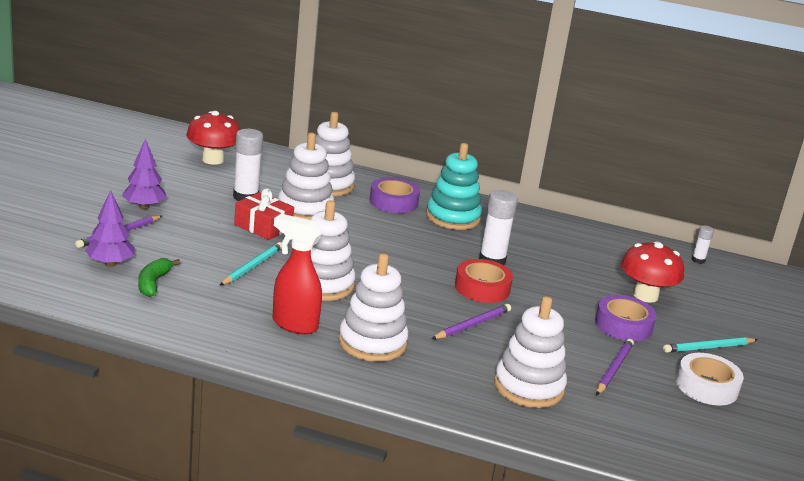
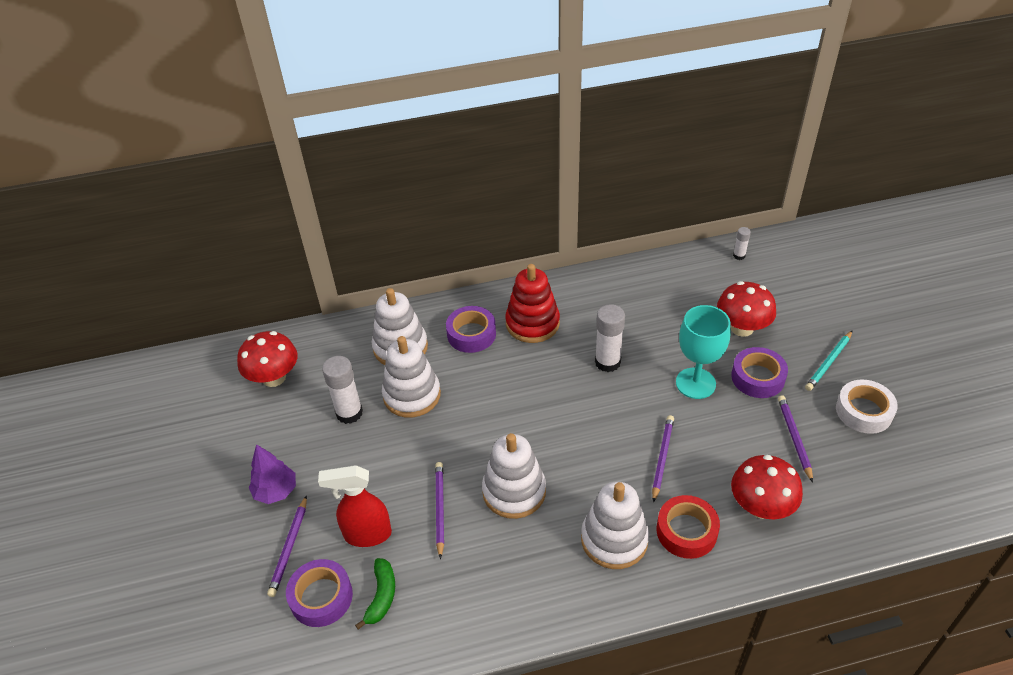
camera: 25 degrees left, 20 degrees up
(110, 264) = (321, 597): purple tree -> purple tape
(153, 283) = (381, 596): green banana -> green banana turned 150 degrees counterclockwise
(252, 266) = (440, 509): turquoise pencil -> purple pencil
(263, 226) = (400, 445): red gift -> none
(294, 324) = (538, 562): red spray bottle -> red spray bottle (367, 534)
(453, 217) = (532, 323): turquoise stacking toy -> red stacking toy
(482, 288) = (630, 404): red tape -> red tape (686, 531)
(528, 387) = (761, 506): white stacking toy -> red mushroom
(558, 303) = (695, 383): none -> turquoise goblet

